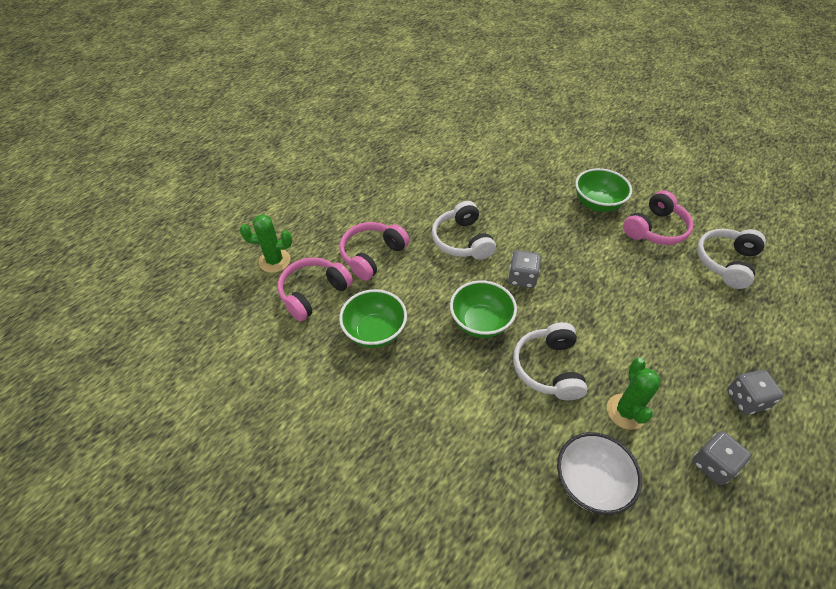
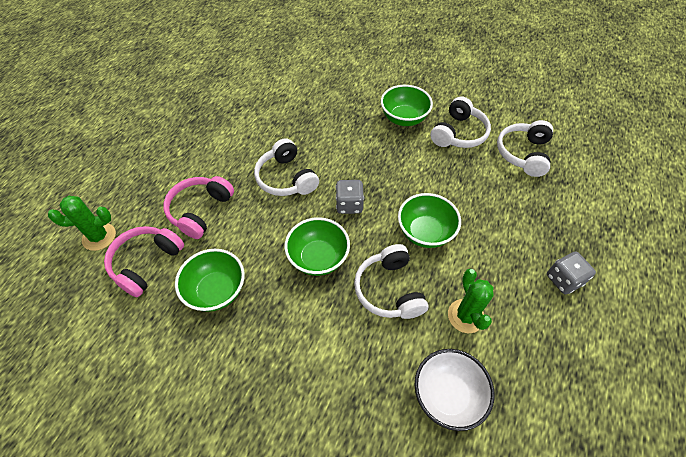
camera: 15 degrees left, 5 degrees up
(598, 321) = (425, 232): none -> green bowl
(655, 229) = (459, 133): pink headphones -> white headphones
(713, 465) = (548, 348): grey dice -> none

